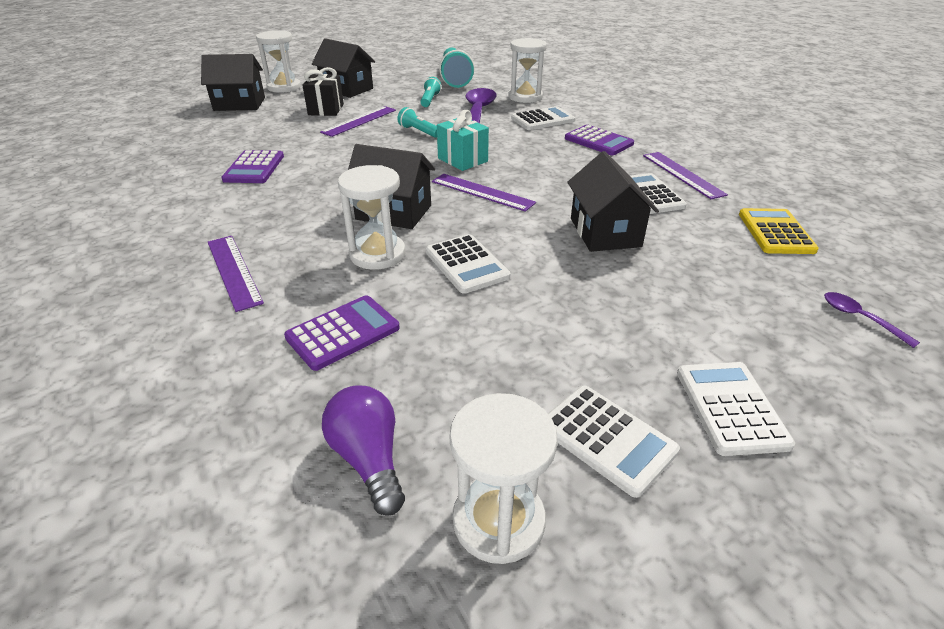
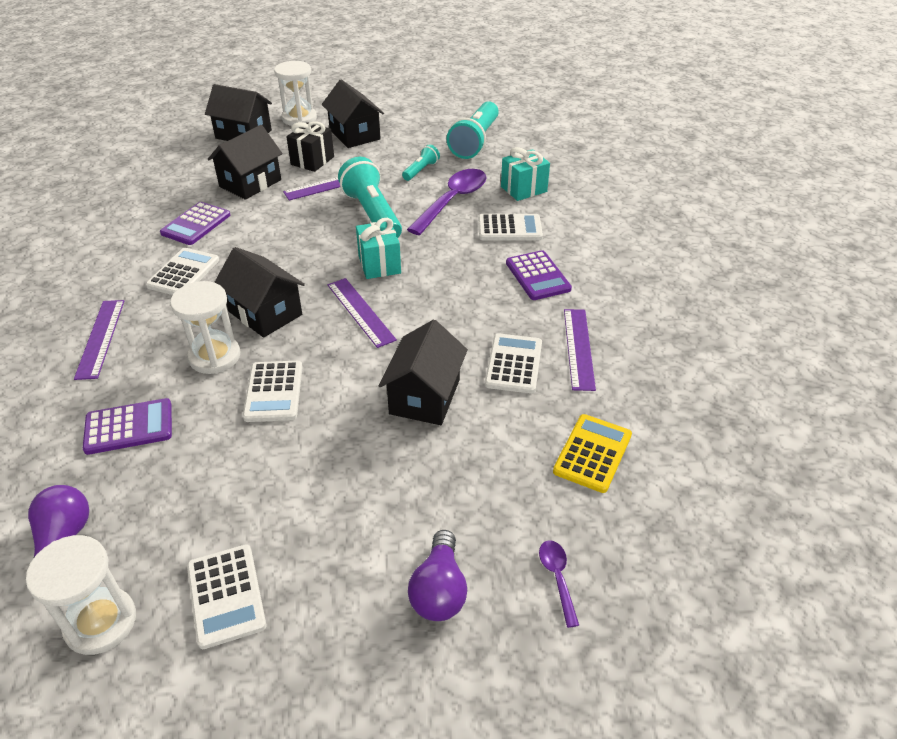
camera: 25 degrees right, 5 degrees up
(281, 132) = (250, 183): none -> black house
(419, 131) = (372, 214): turquoise flashlight -> turquoise flashlight, size x2.01
(525, 97) = (523, 189): white hourglass -> turquoise gift
(730, 408) = (343, 612): white calculator -> white calculator (183, 273)
(787, 360) = (439, 590): none -> purple light bulb

